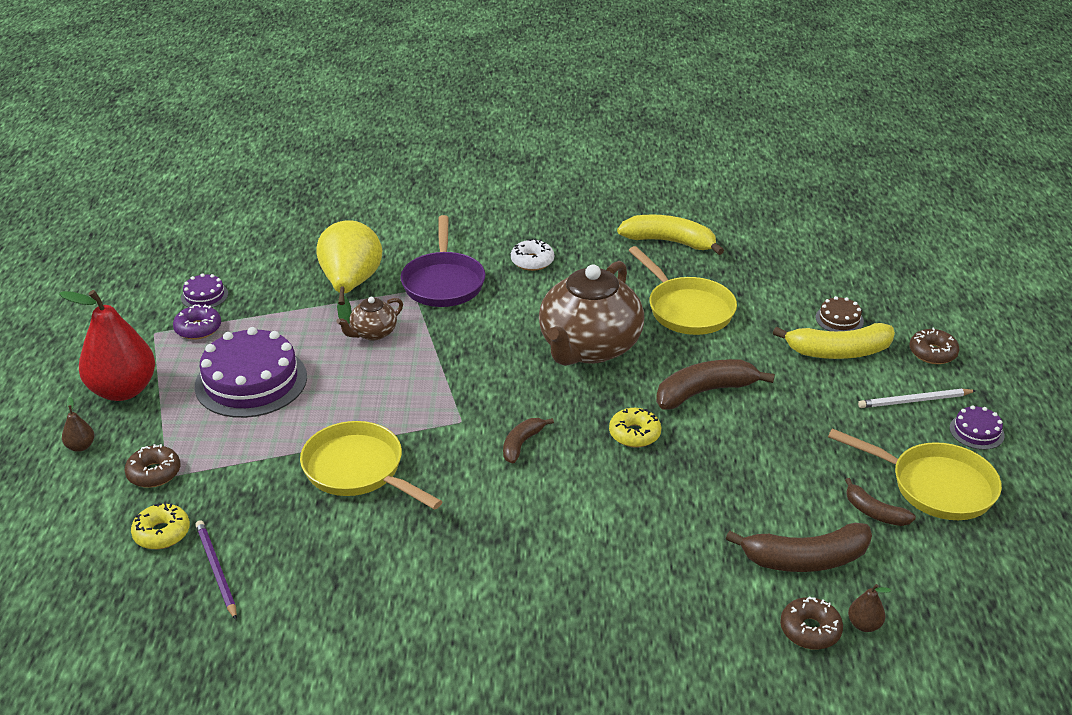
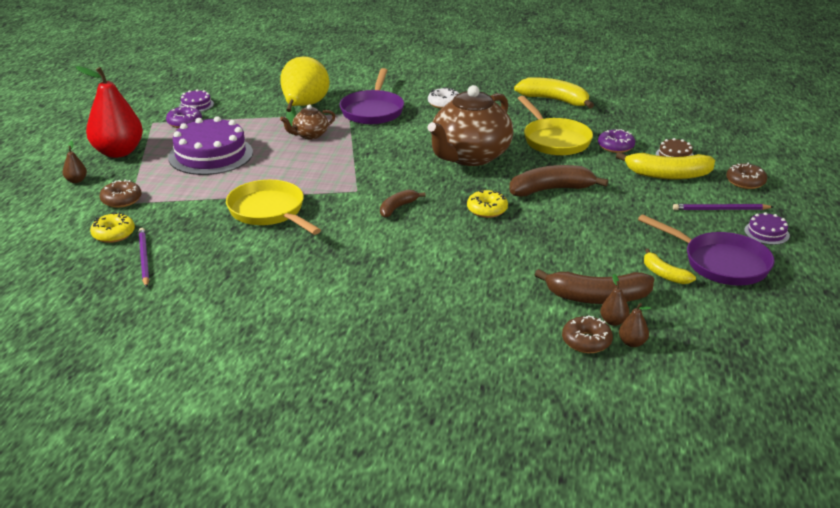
camera: 10 degrees right, 5 degrees down
(764, 312) = (615, 146): none -> purple donut
(834, 594) = (613, 321): none -> brown pear
(874, 512) = (664, 274): brown banana -> yellow banana
(914, 401) = (720, 209): white pencil -> purple pencil
(935, 486) = (720, 263): yellow pan -> purple pan

